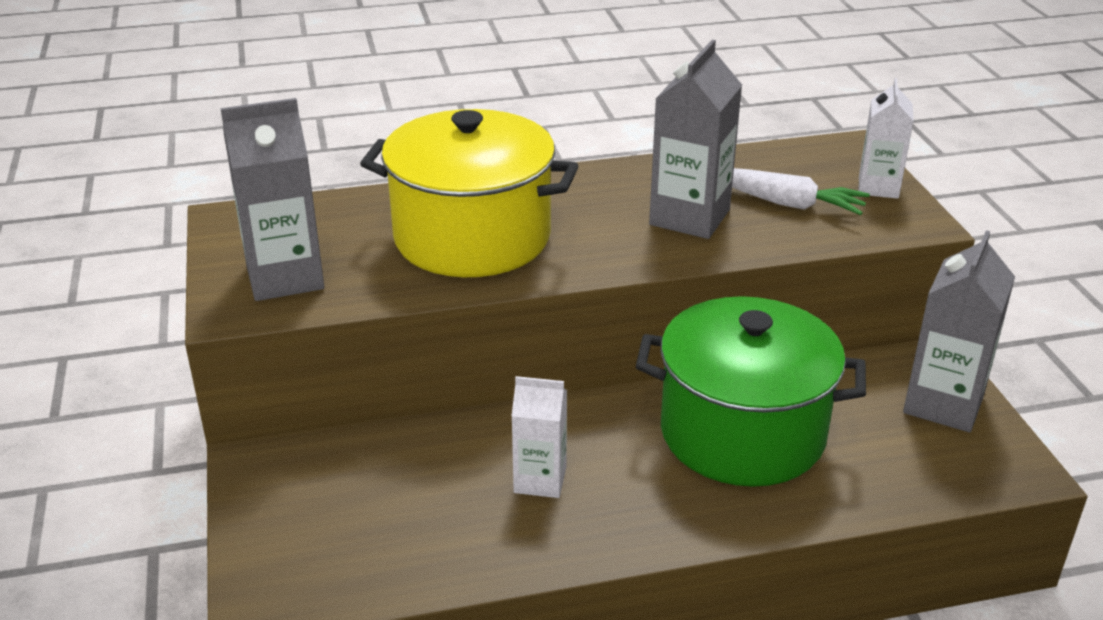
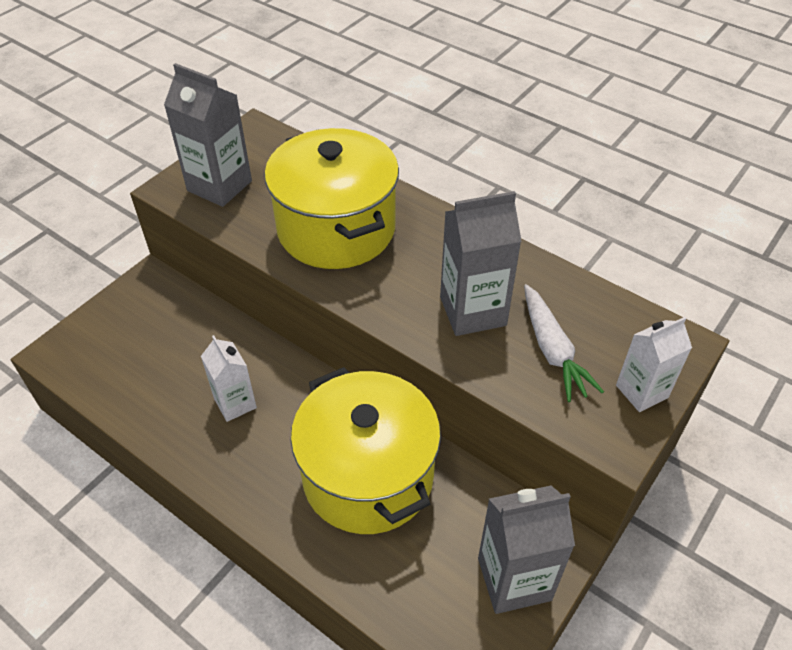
camera: 50 degrees right, 15 degrees up
(742, 433) = (368, 476): green pot -> yellow pot

